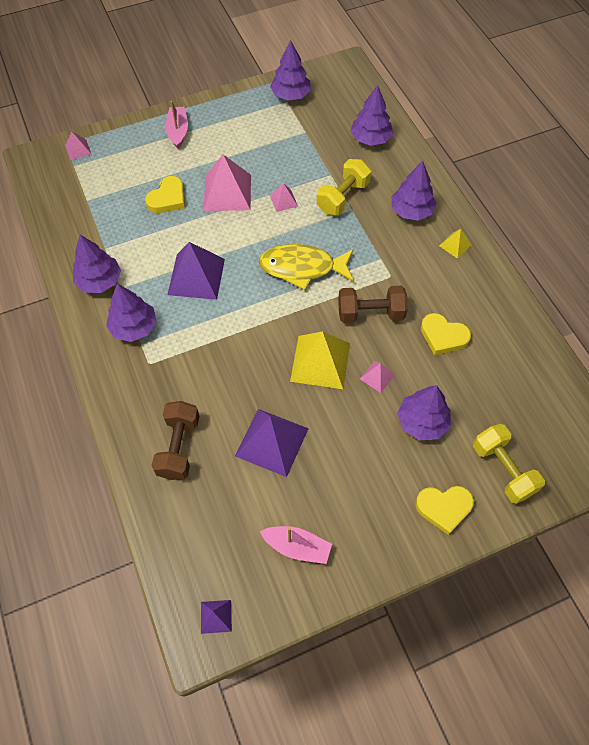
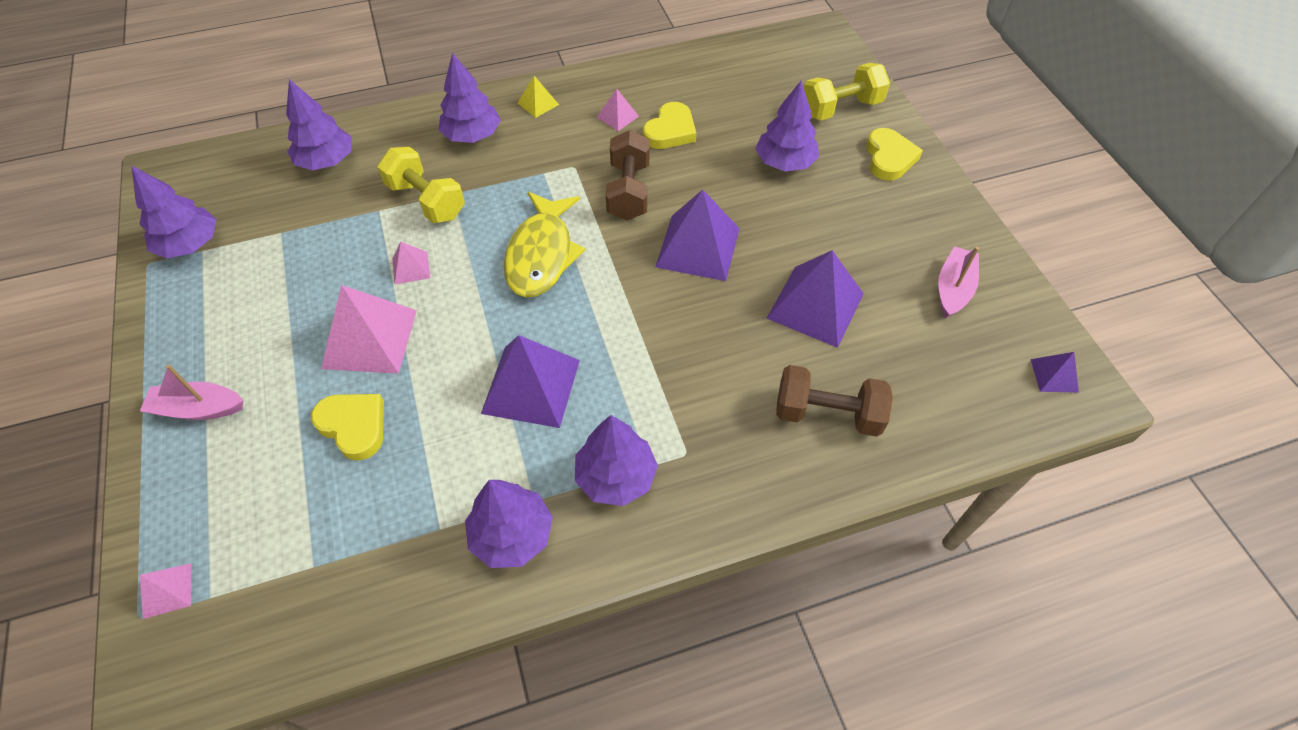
camera: 85 degrees left, 5 degrees down
(320, 362) = (698, 247): yellow pyramid -> purple pyramid
(377, 376) = (723, 194): pink pyramid -> pink pyramid (617, 116)

